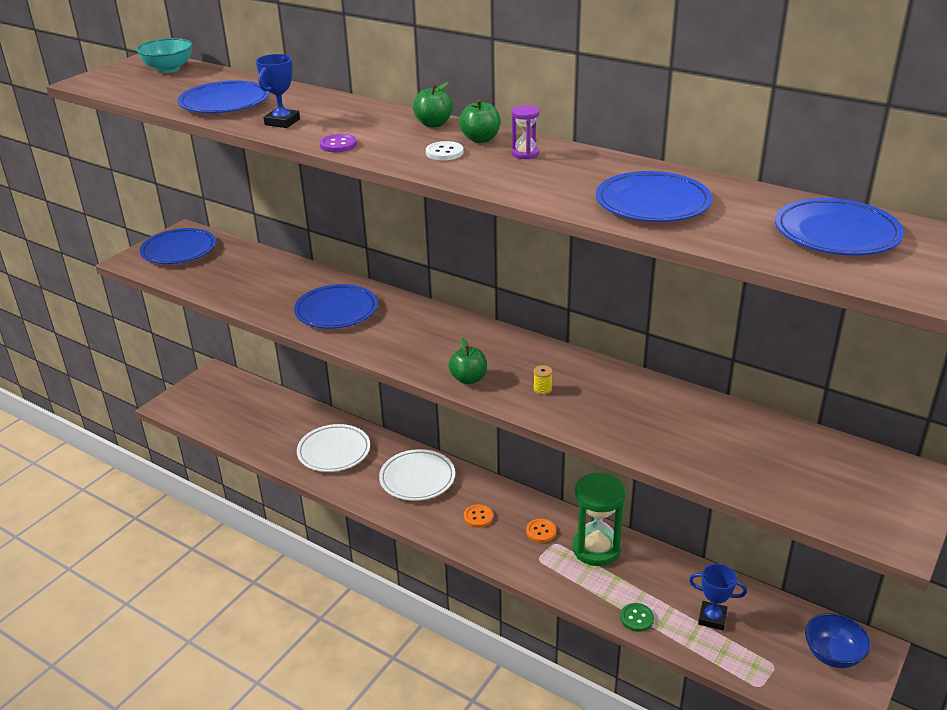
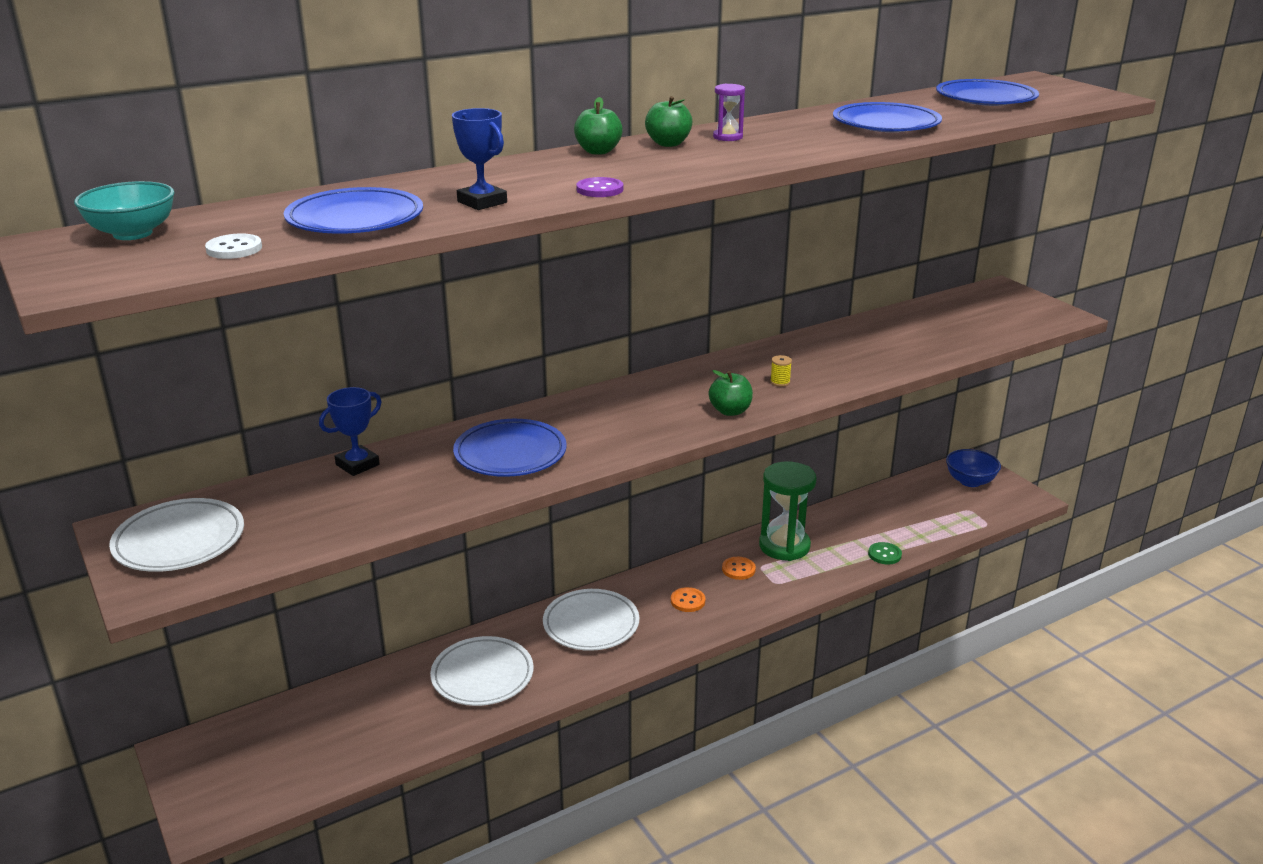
camera: 65 degrees left, 5 degrees down
(179, 250) = (179, 541): blue plate -> white plate
(444, 152) = (685, 158): white button -> white button (234, 249)
(712, 618) = (904, 518): blue trophy -> blue trophy (357, 465)

